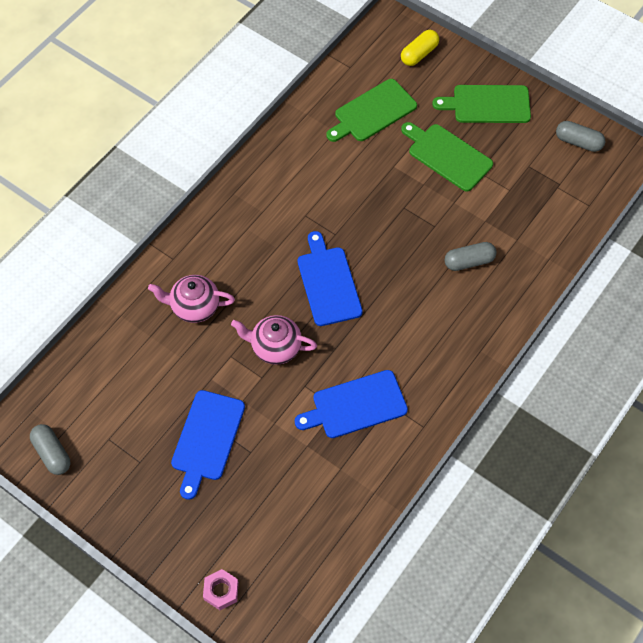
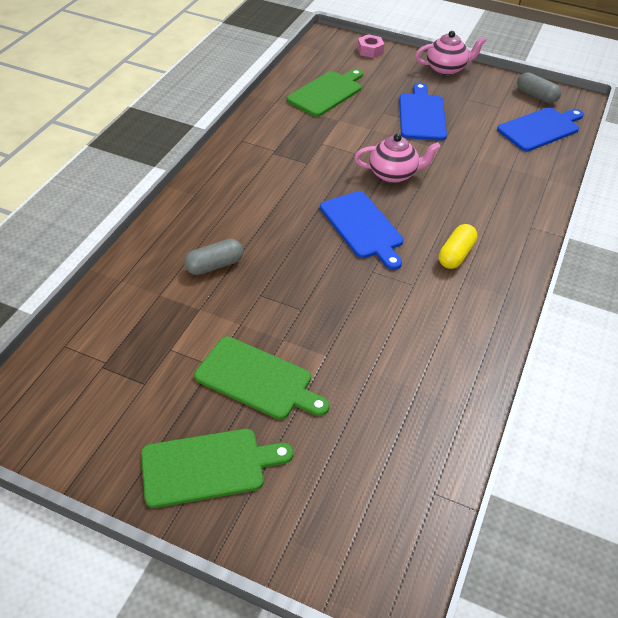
camera: 165 degrees right, 15 degrees down
(194, 306) = (485, 193): pink teapot -> pink teapot (446, 69)
(355, 405) = (305, 146): blue cutting board -> blue cutting board (540, 128)
(373, 112) = (375, 424): green cutting board -> green cutting board (326, 93)
(419, 54) = (331, 539): yellow capsule -> yellow capsule (456, 254)
(578, 142) = (70, 429): grey capsule -> none

